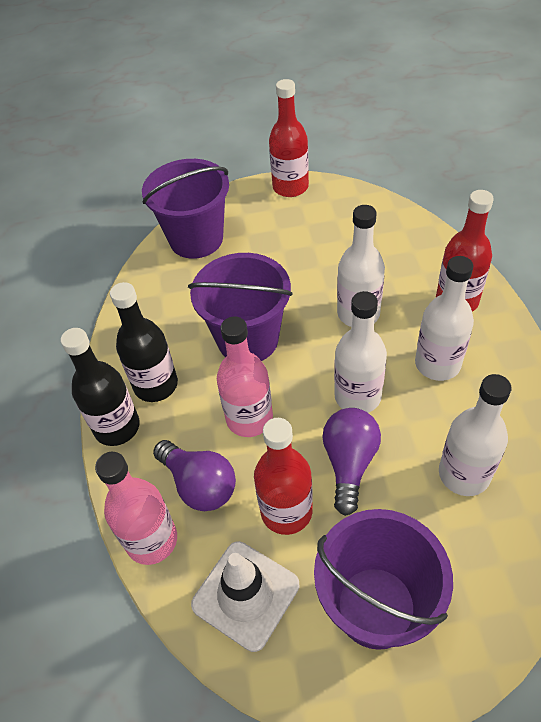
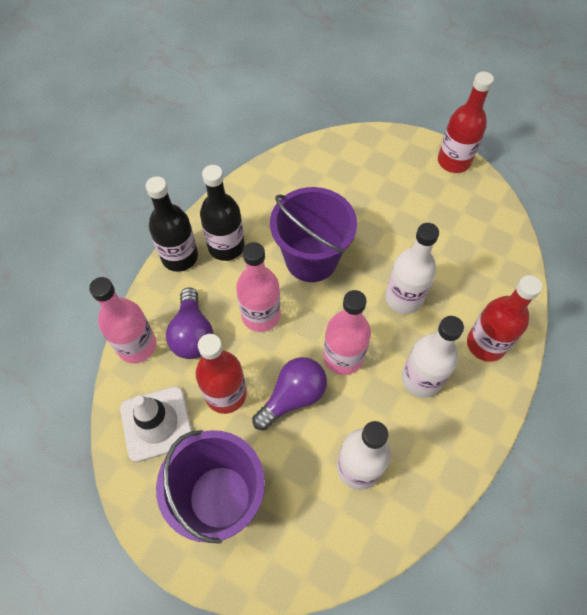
camera: 35 degrees right, 10 degrees up
(196, 239) = (347, 157): purple bucket -> none
(357, 396) = (343, 357): white bottle -> pink bottle

